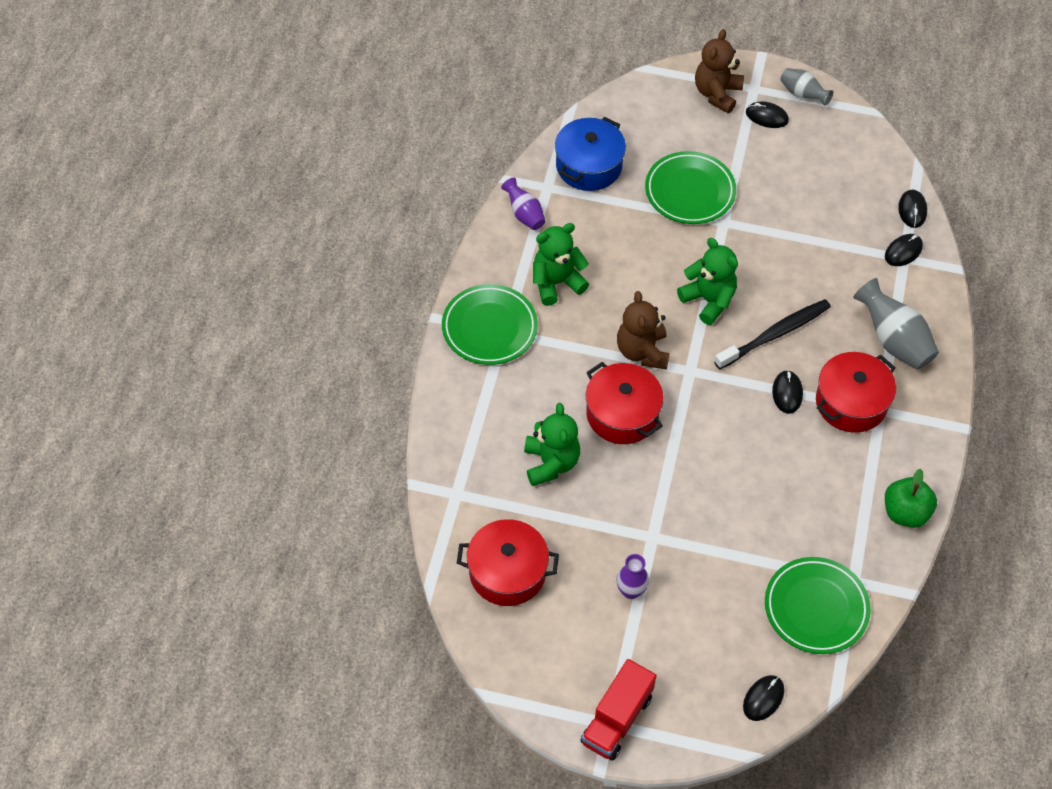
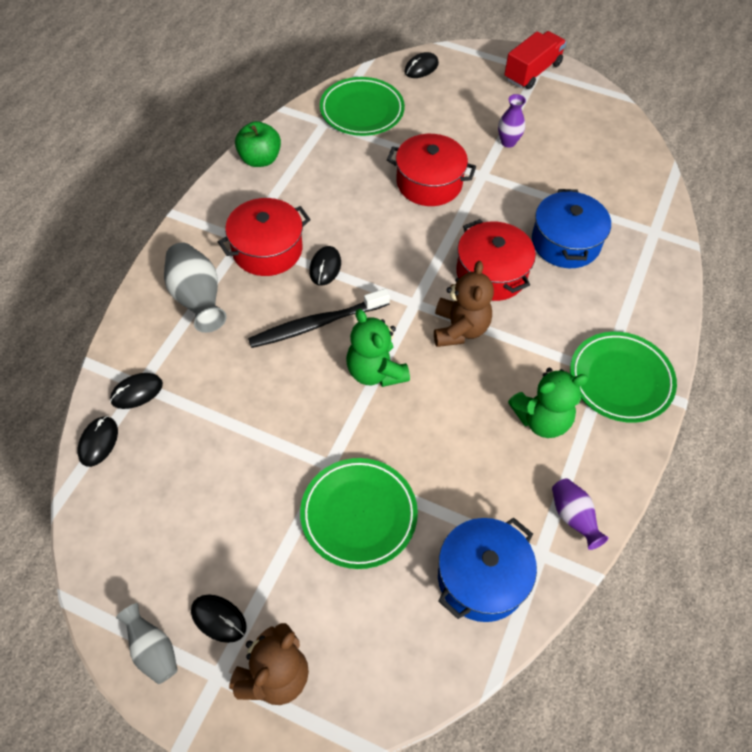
camera: 170 degrees left, 0 degrees up
(507, 572) = (610, 168): red pot -> red pot (429, 183)
(551, 463) = (565, 242): green teddy bear -> blue pot

